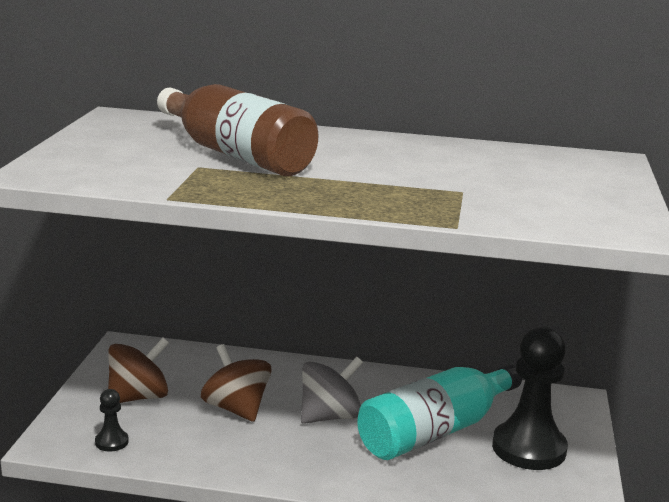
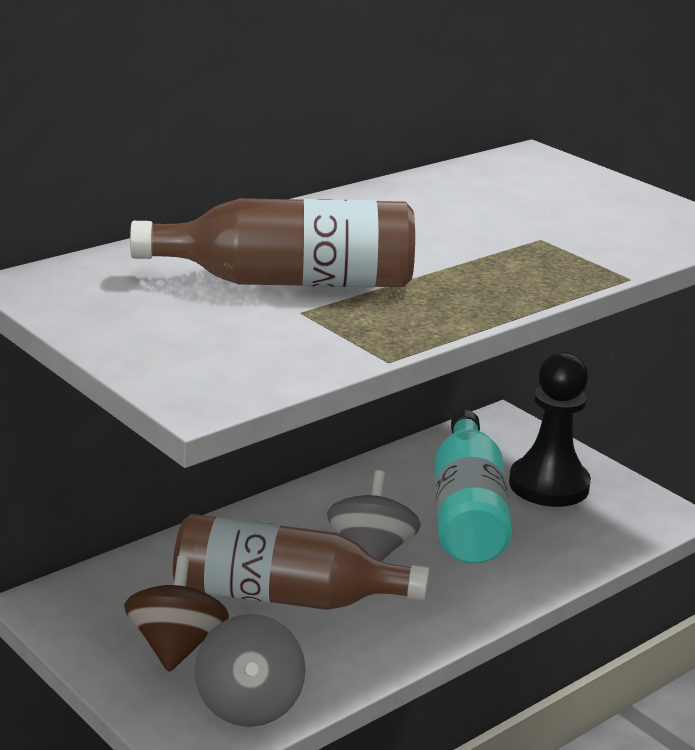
camera: 50 degrees left, 5 degrees up
(111, 442) = (249, 704): black pawn -> grey spinning top
(236, 409) = (285, 597): brown spinning top -> brown bottle

